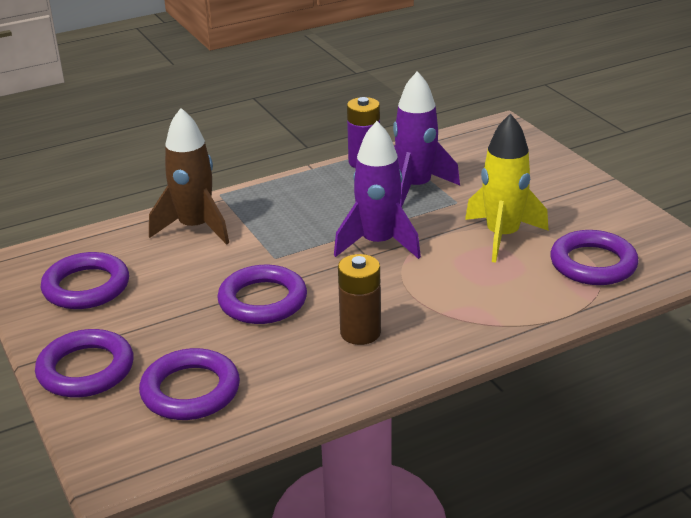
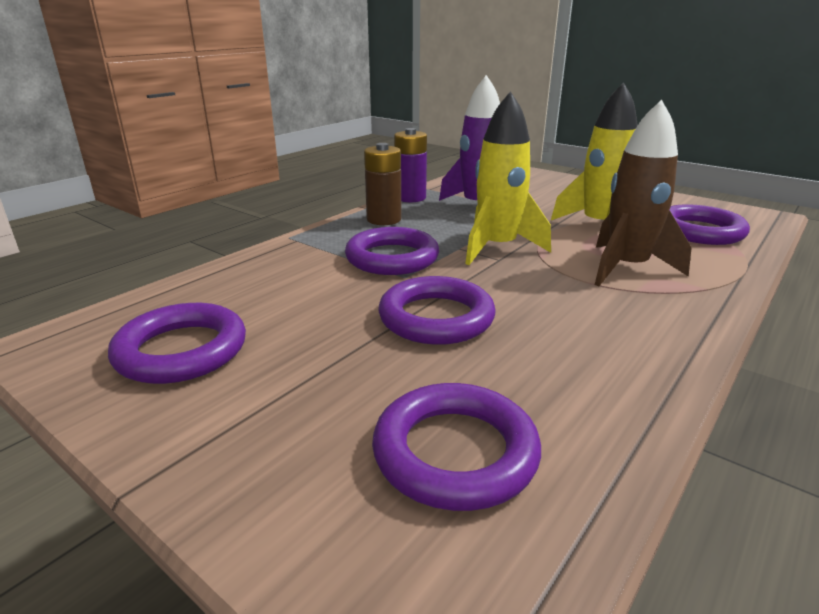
camera: 25 degrees left, 5 degrees down
(86, 369) = (255, 467): purple ring -> purple ring (392, 258)
(195, 228) = (286, 267): brown rocket -> brown rocket (626, 268)
(360, 332) = (584, 325): brown battery -> brown battery (384, 219)
(378, 243) = (497, 248): purple rocket -> yellow rocket

